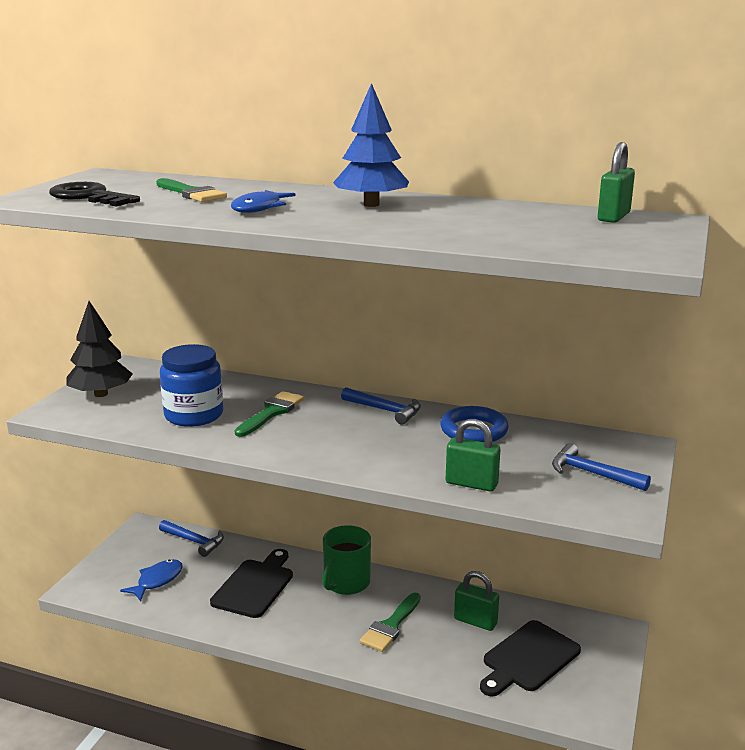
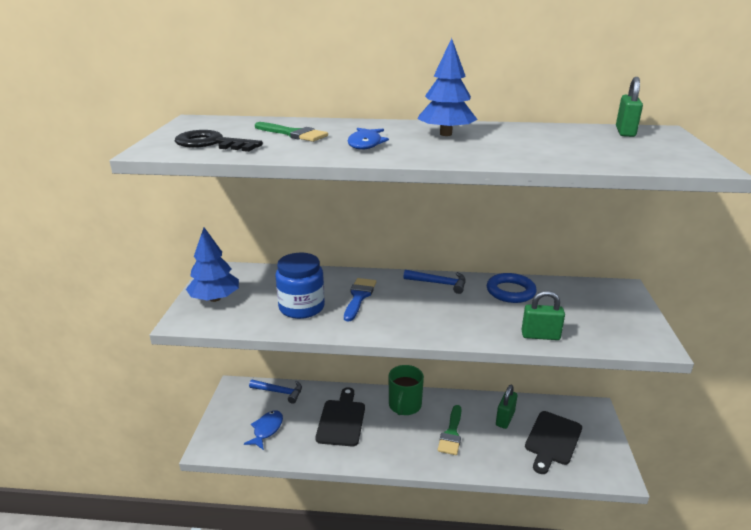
camera: 15 degrees left, 5 degrees up
(101, 394) = (215, 298): black tree -> blue tree
(271, 412) = (359, 297): green brush -> blue brush
(475, 621) = (505, 419): green padlock -> green padlock turned 75 degrees counterclockwise
(592, 474) = (611, 315): blue hammer -> none

